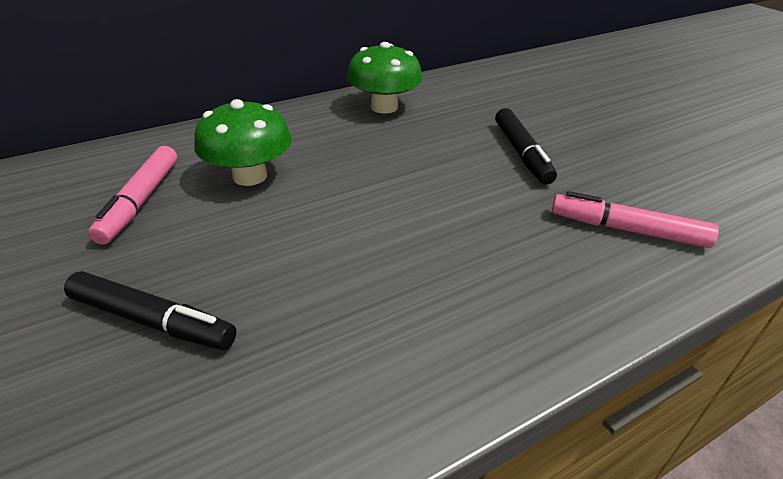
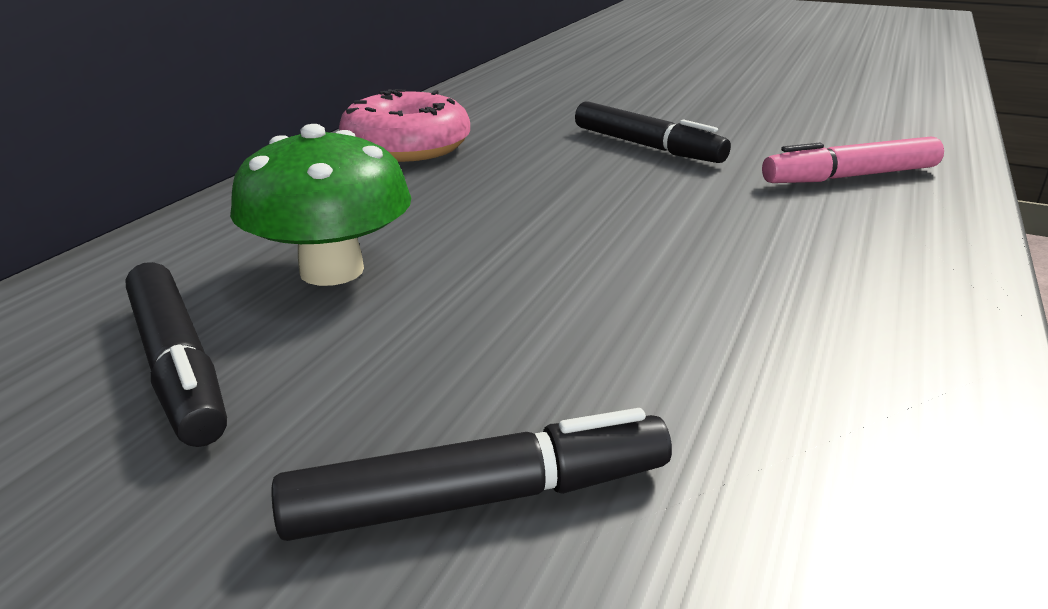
camera: 35 degrees left, 10 degrees down
(140, 201) = (177, 366): pink marker -> black marker
(384, 107) = (406, 147): green mushroom -> pink donut

